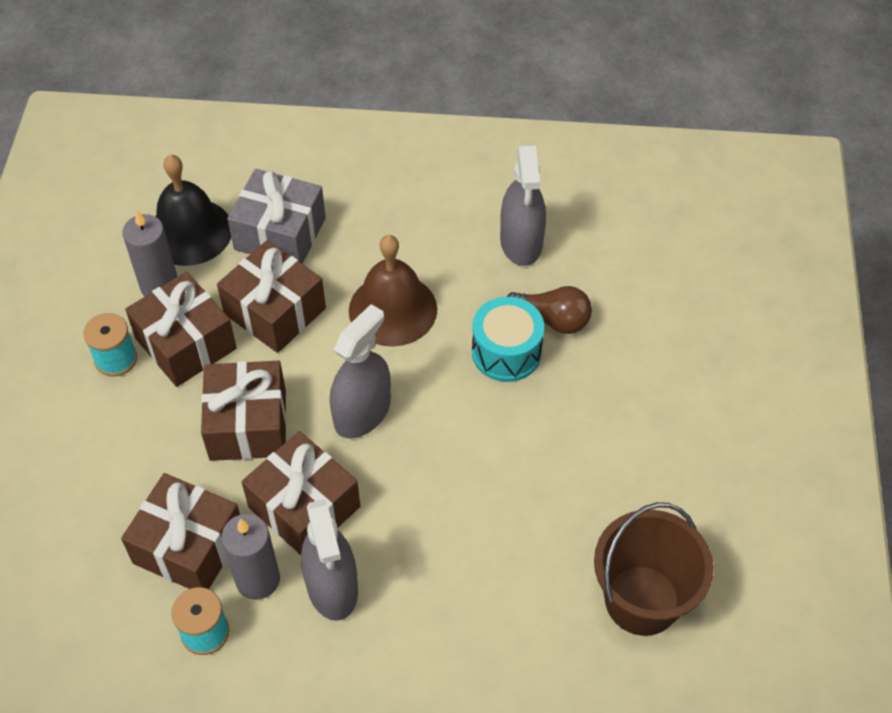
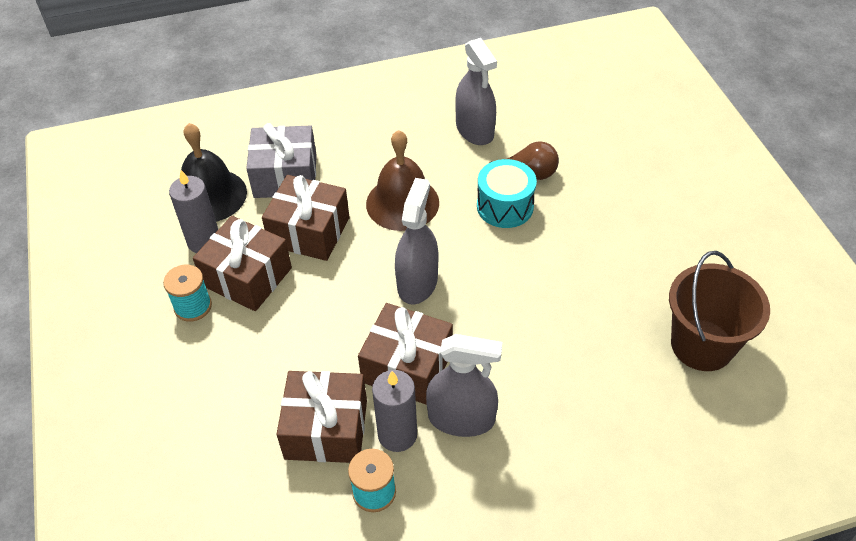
camera: 20 degrees left, 5 degrees down
(248, 424) = (329, 320): brown gift -> none
(332, 586) = (461, 418): grey spray bottle -> grey spray bottle turned 45 degrees counterclockwise

